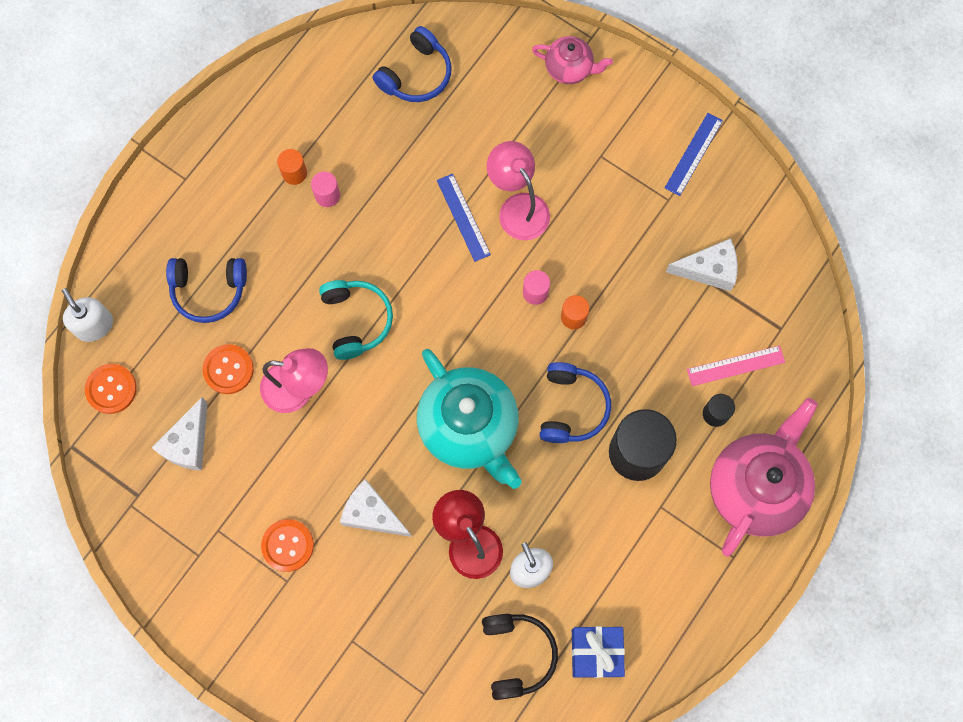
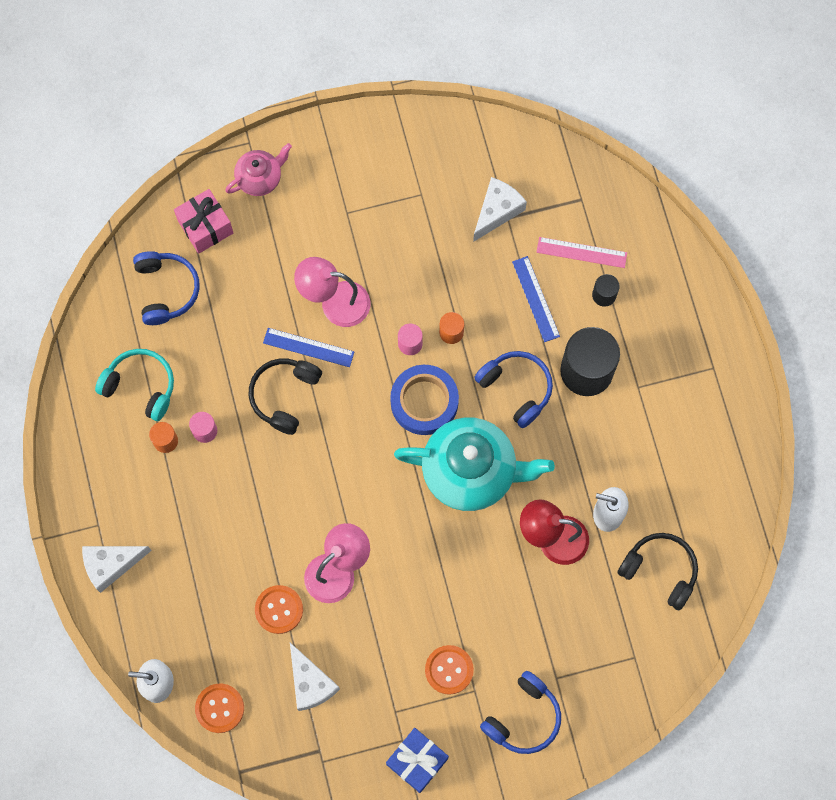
camera: 50 degrees left, 0 degrees up
(209, 291) = (204, 576): blue headphones -> blue headphones (523, 718)
(356, 320) = (321, 487): turquoise headphones -> turquoise headphones (140, 386)
(372, 514) = (476, 591): white cheese -> white cheese (111, 565)
(407, 231) = (284, 395): none -> black headphones
(493, 61) = (205, 227): none -> pink gift
(496, 343) = (424, 402): none -> blue tape
(596, 653) = (702, 516): blue gift -> blue gift (417, 761)
(693, 154) = (402, 148): blue ruler -> blue ruler (536, 299)
(735, 365) = (581, 252): pink ruler -> pink ruler turned 75 degrees clockwise
(755, 487) = (678, 312): pink teapot -> none

